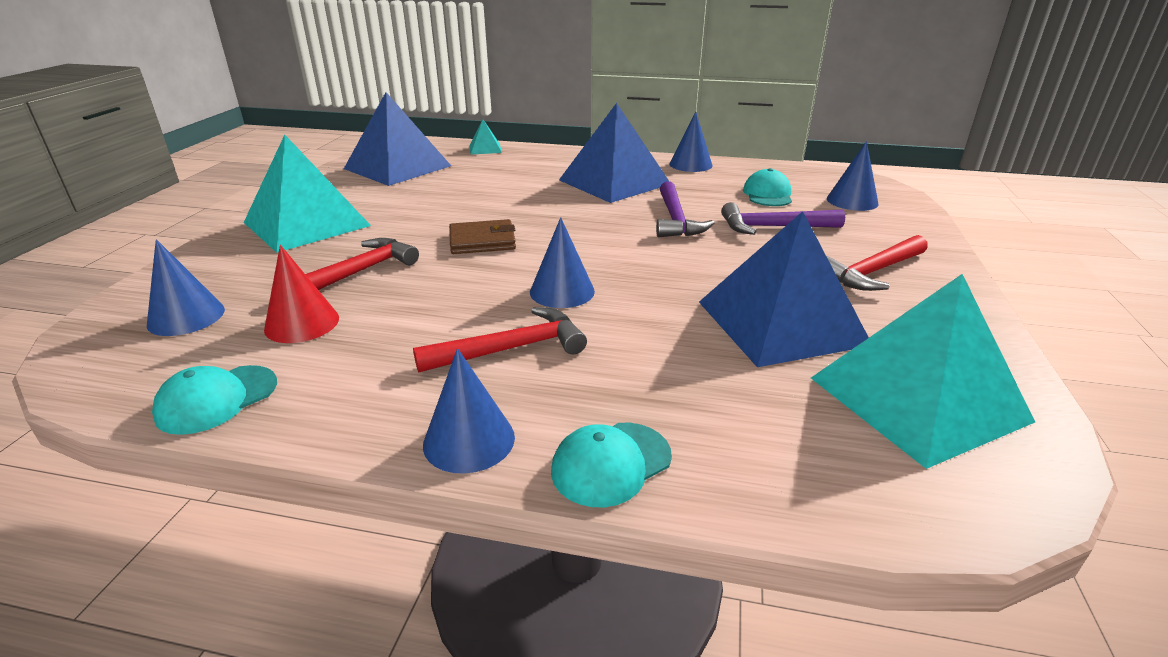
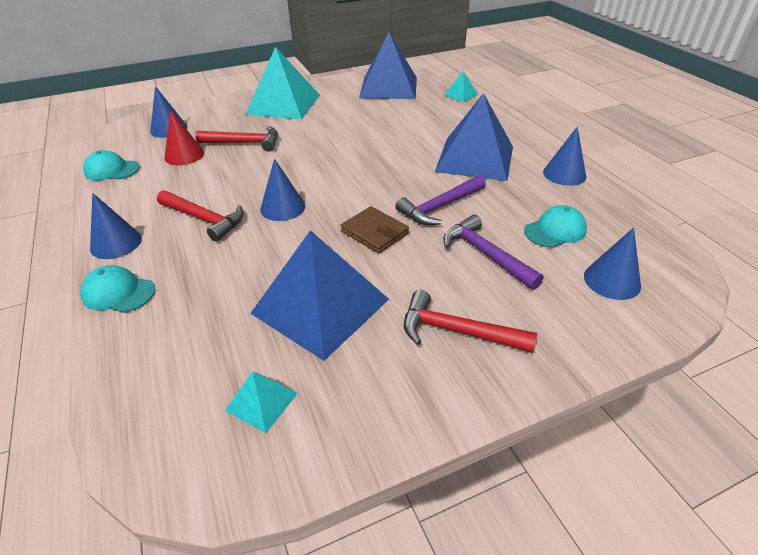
camera: 55 degrees right, 10 degrees up
(482, 241) = (320, 156): brown wallet -> brown wallet (374, 232)
(917, 398) = (262, 401): turquoise pyramid -> turquoise pyramid, size x0.44

